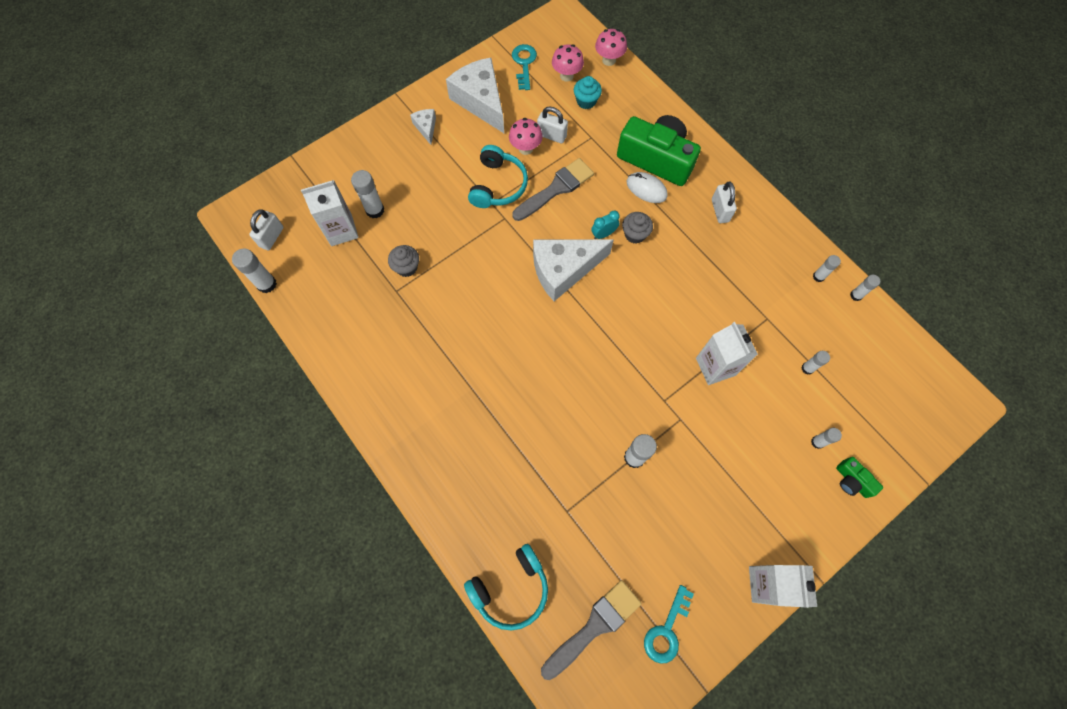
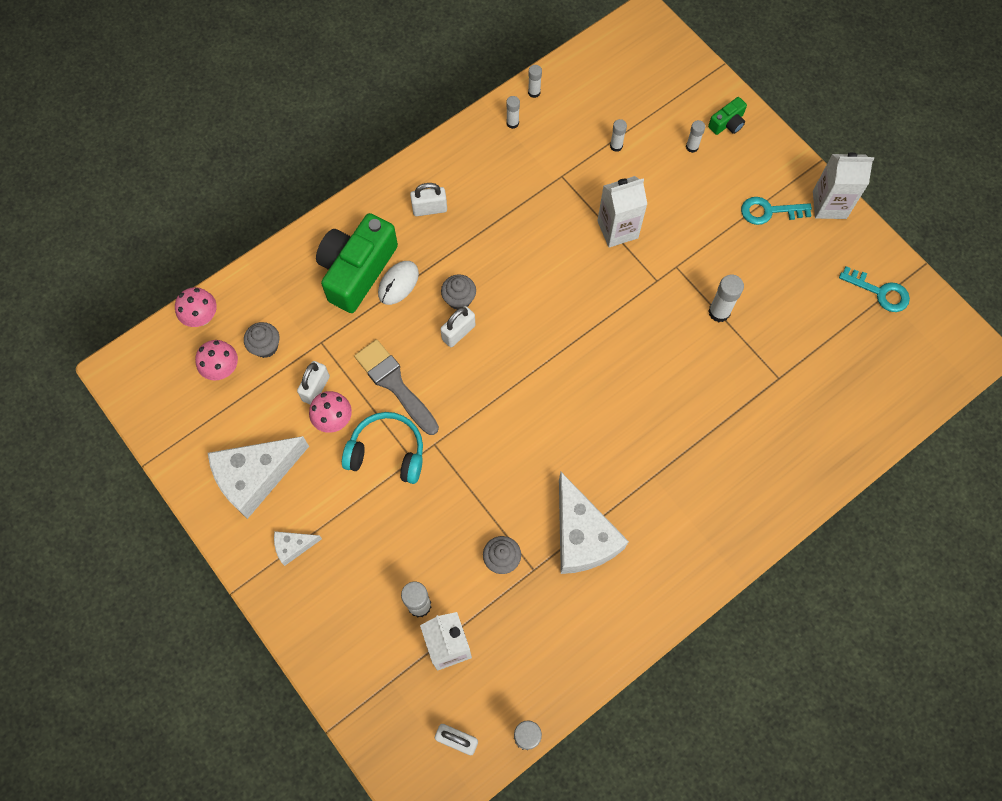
camera: 90 degrees left, 0 degrees up
(511, 588) = (859, 432): turquoise headphones -> none
(524, 64) = (197, 422): turquoise key -> turquoise key (768, 211)
(563, 270) = (505, 377): white cheese -> white cheese (582, 536)
(586, 101) = (265, 346): turquoise cupcake -> grey cupcake
(594, 626) = (884, 355): grey brush -> none
(603, 234) = (458, 332): turquoise clock -> white padlock

